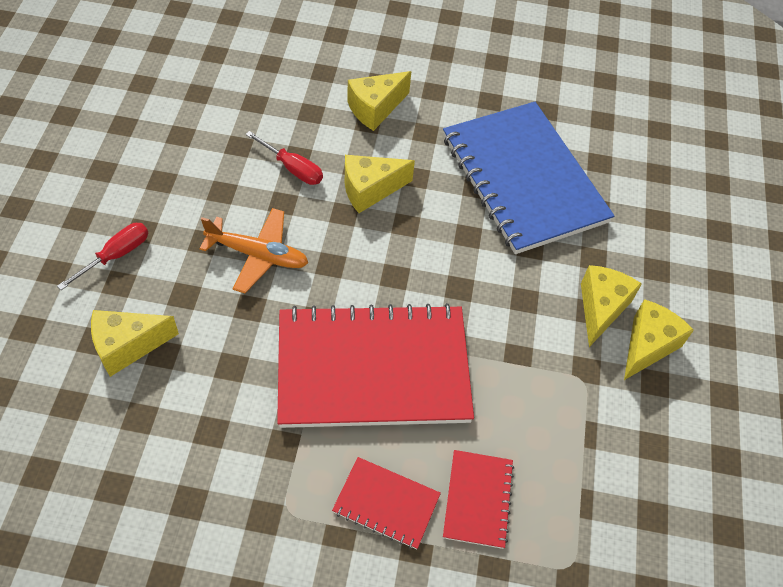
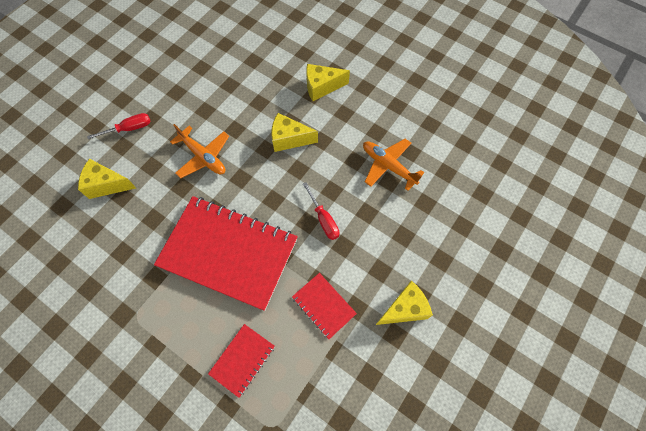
camera: 30 degrees right, 10 degrees up
(293, 168) = (252, 109): red screwdriver -> red screwdriver (323, 219)
(386, 504) = (190, 338): red notebook -> red notebook (323, 306)
(523, 179) = (388, 166): blue notebook -> orange plane
(601, 308) = (388, 271): yellow cheese -> none

